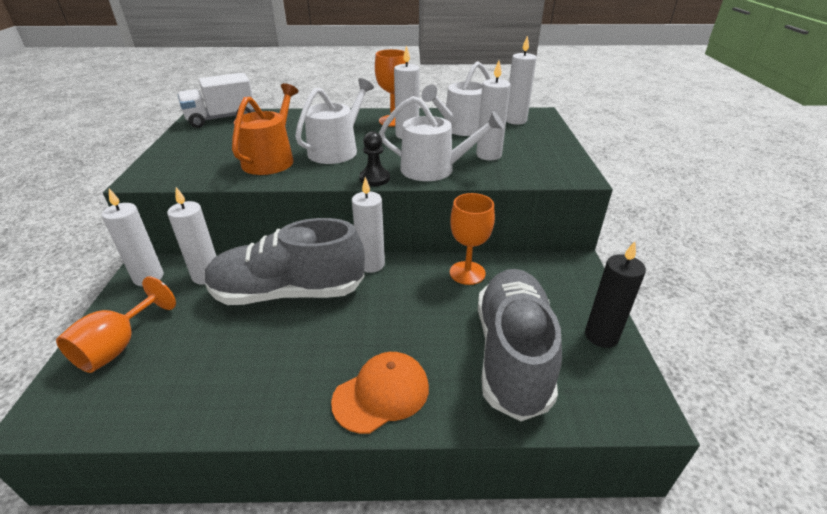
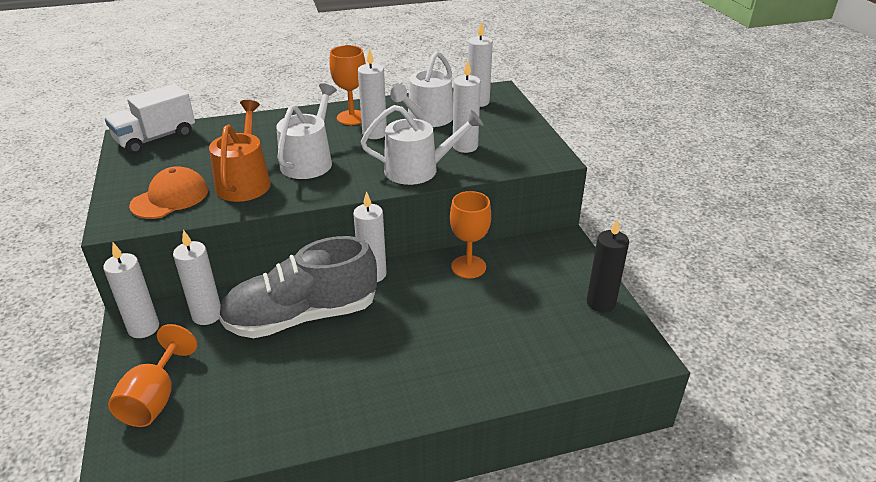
camera: 15 degrees left, 0 degrees up
(374, 178) = (364, 188): black pawn -> none
(381, 394) = (430, 387): orange cap -> orange cap (170, 198)
(512, 354) = (531, 333): grey shoe -> none

